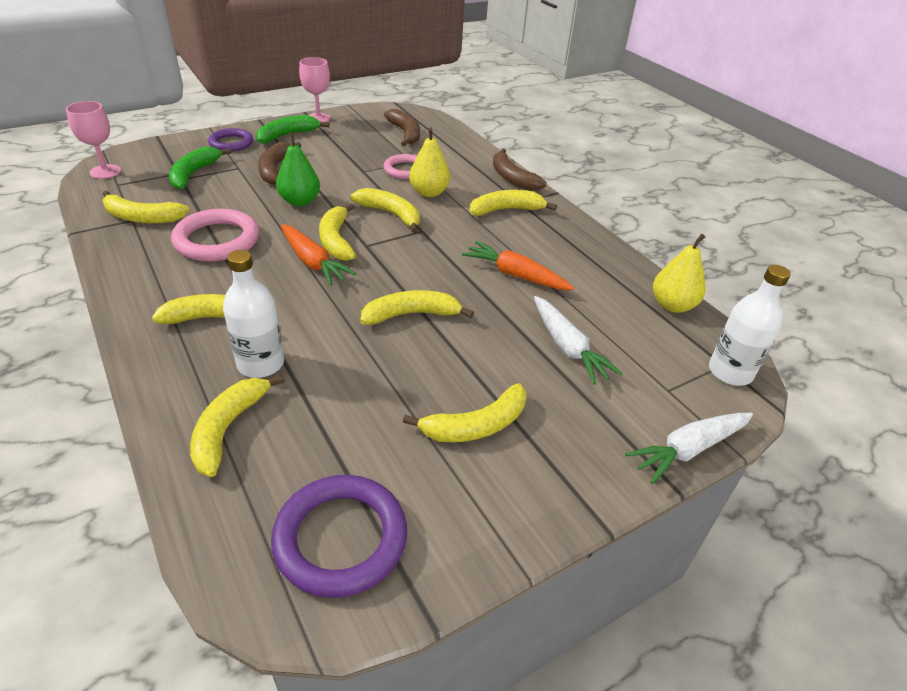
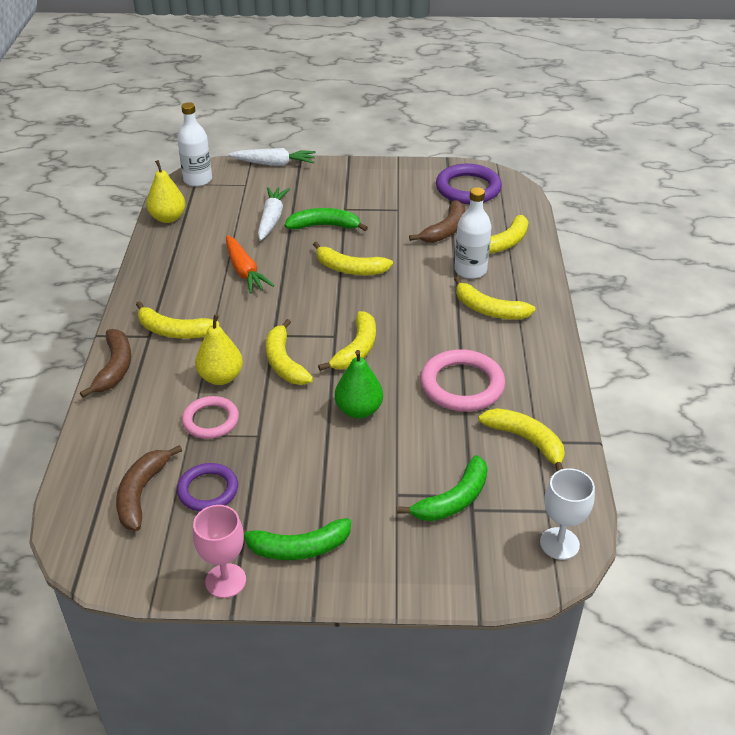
camera: 145 degrees left, 0 degrees up
(105, 172) = (559, 543): pink goblet -> white goblet
(231, 143) = (382, 555): purple ring -> purple ring (208, 490)
(275, 169) = (355, 474): brown banana -> brown banana (445, 230)
(313, 262) = (391, 333): orange carrot -> none
(476, 425) = (368, 203): yellow banana -> none
(496, 362) = (324, 226): none -> green banana

